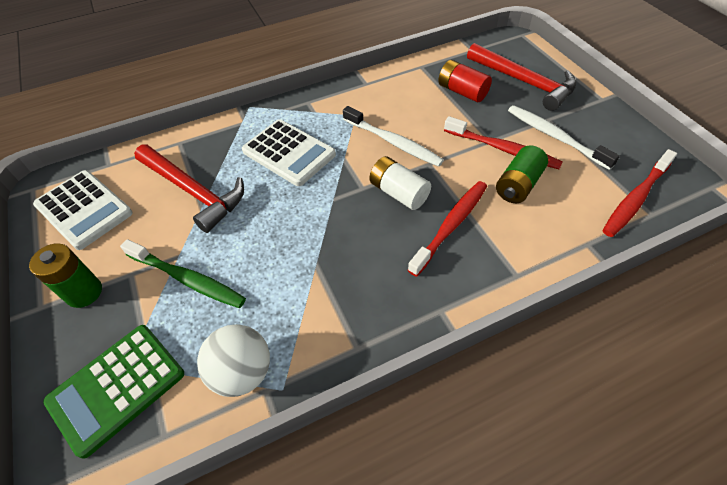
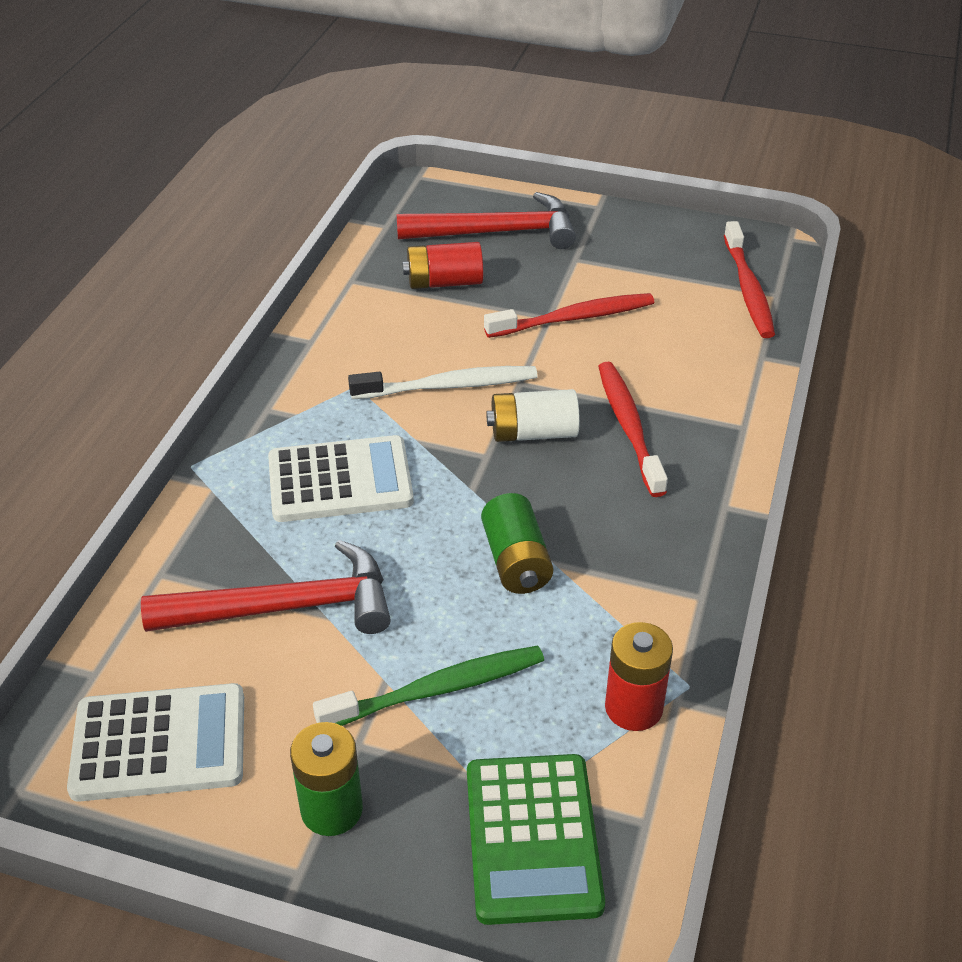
camera: 50 degrees left, 10 degrees down
(242, 372) = (633, 707): white ball -> red battery
(518, 185) = (636, 344): green battery -> green battery (516, 561)
(555, 137) = (606, 273): white toothbrush -> none

